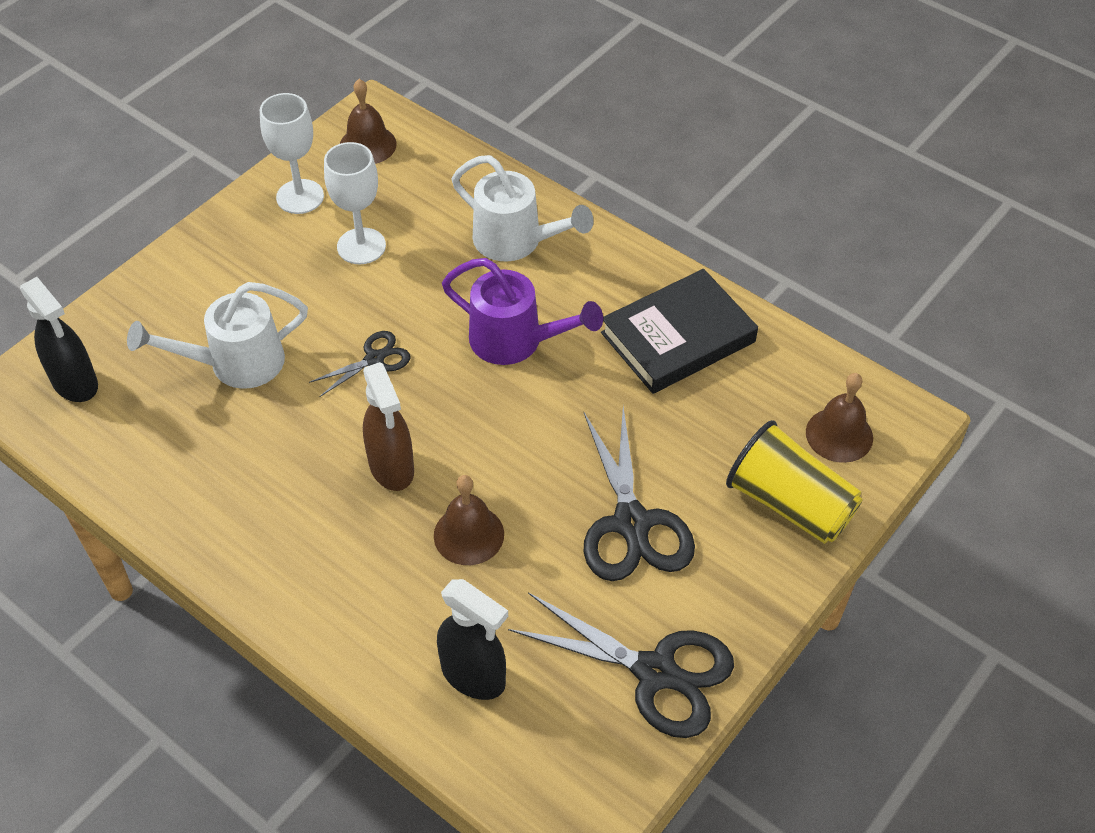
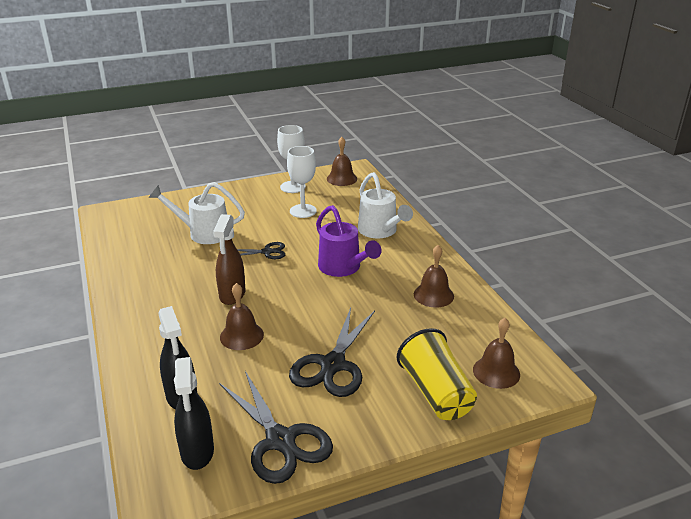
camera: 30 degrees right, 20 degrees down
(75, 383) = (131, 218): black spray bottle -> black spray bottle (197, 452)
(678, 337) = (433, 295): black book -> brown bell

